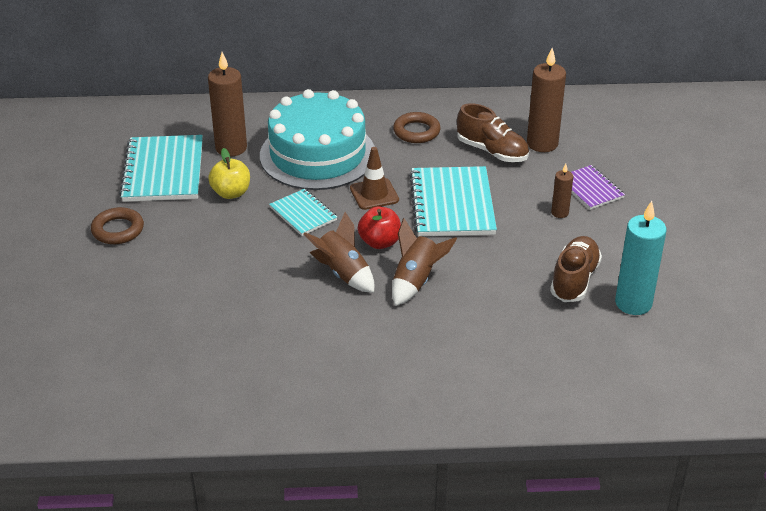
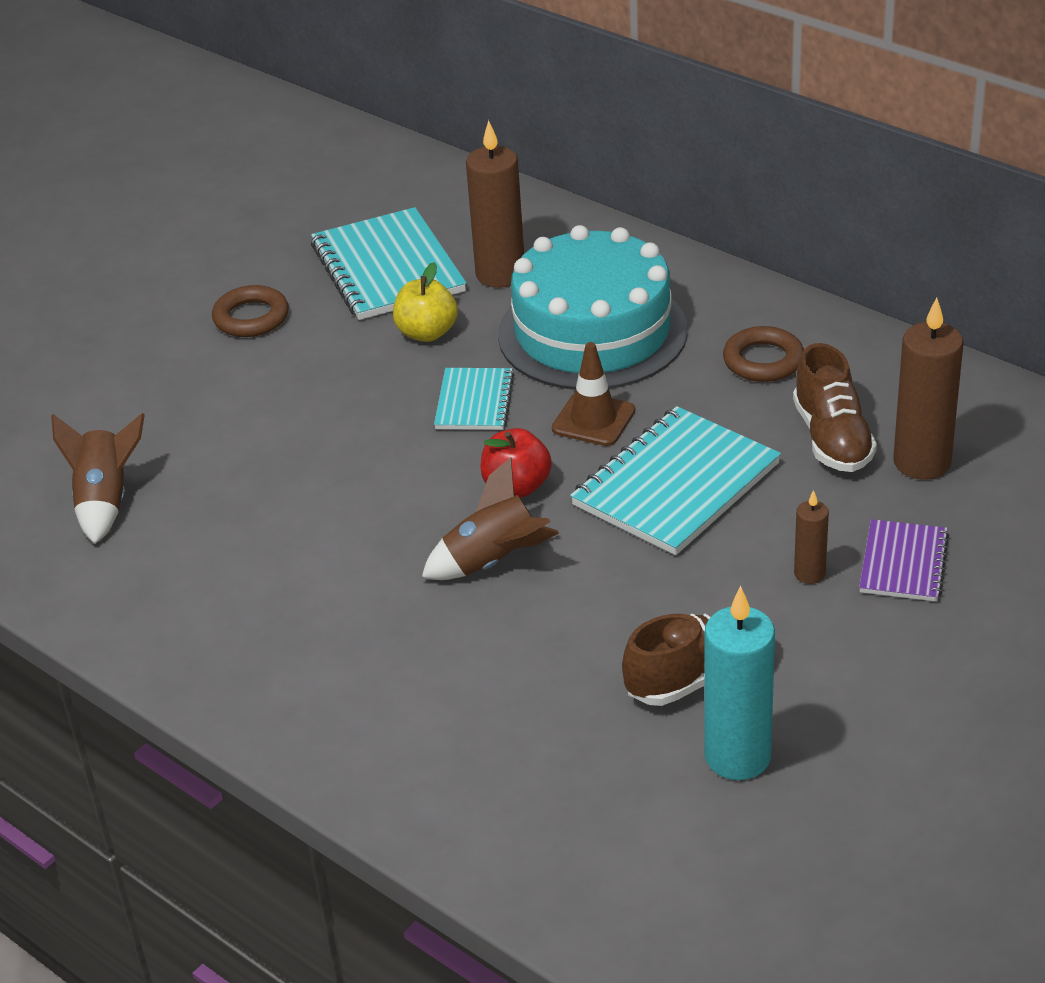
camera: 45 degrees right, 0 degrees up
(163, 171) = (387, 268): turquoise notebook -> turquoise notebook turned 60 degrees counterclockwise
(343, 273) = (421, 503): brown rocket -> brown rocket (105, 501)

